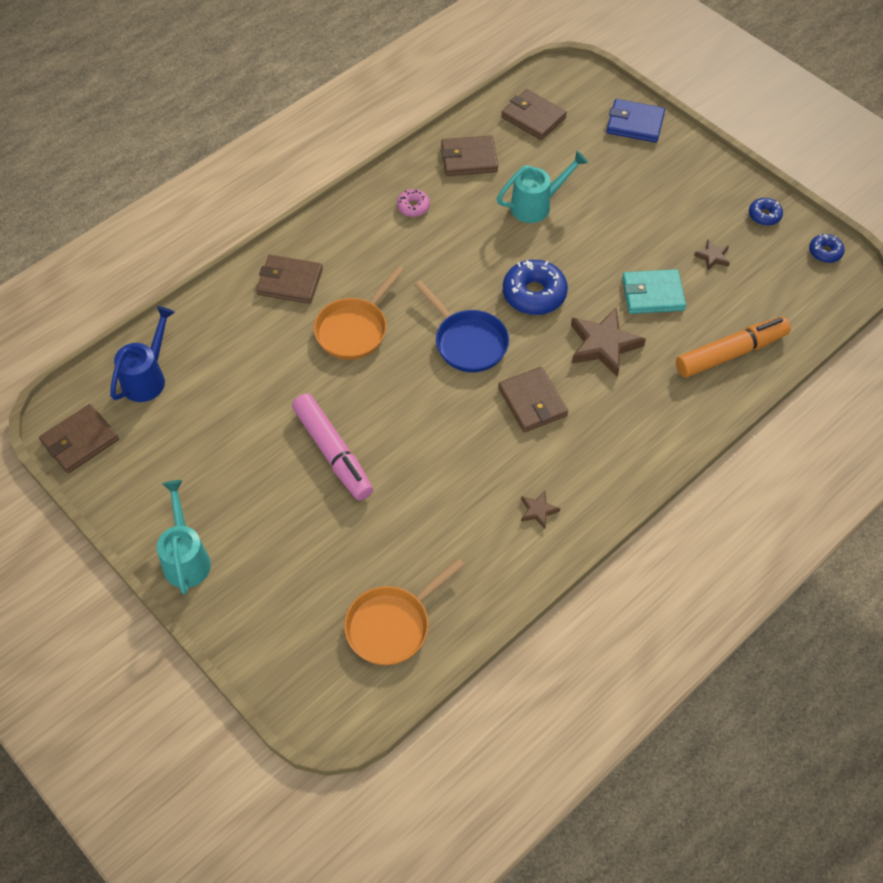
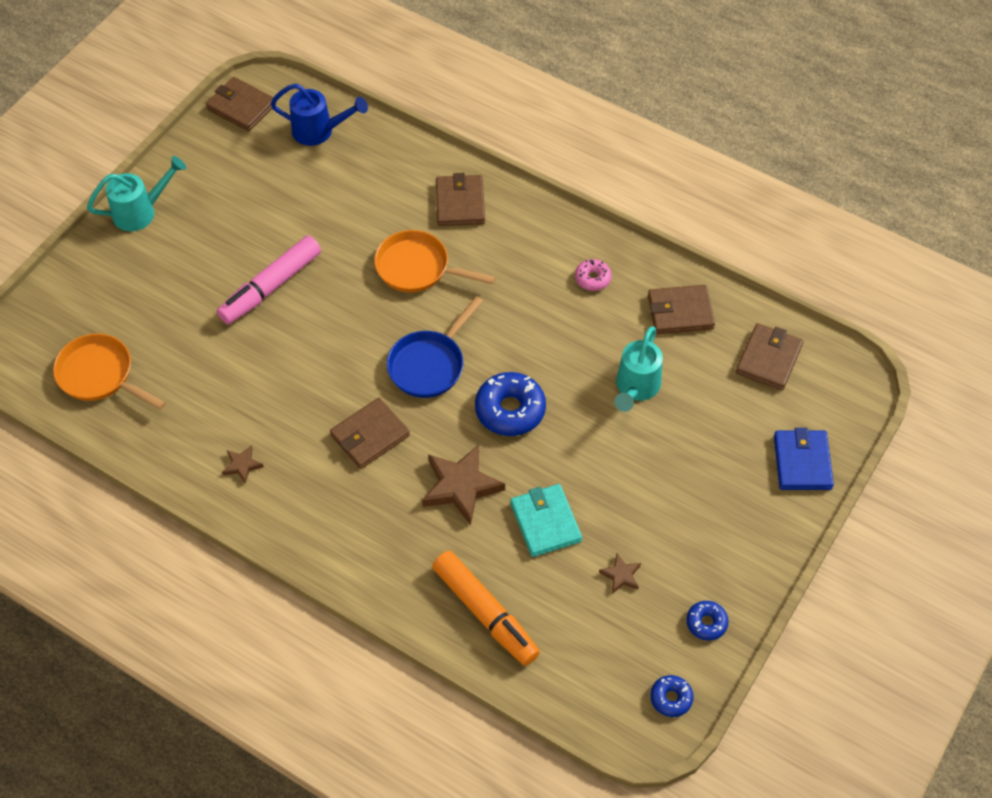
camera: 75 degrees right, 0 degrees up
(469, 159) = (680, 312): brown wallet -> brown wallet turned 75 degrees counterclockwise
(536, 205) = (636, 388): turquoise watering can -> turquoise watering can turned 60 degrees clockwise

